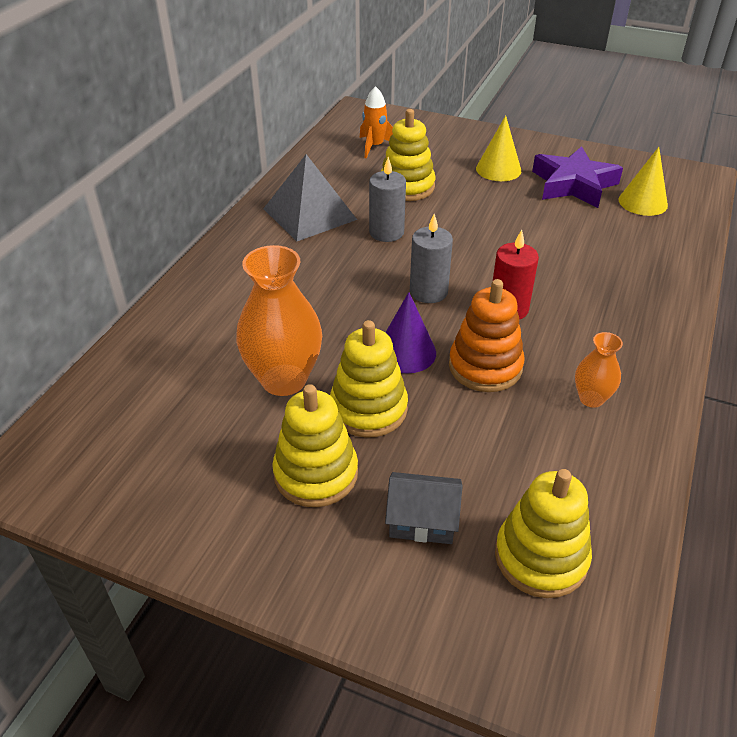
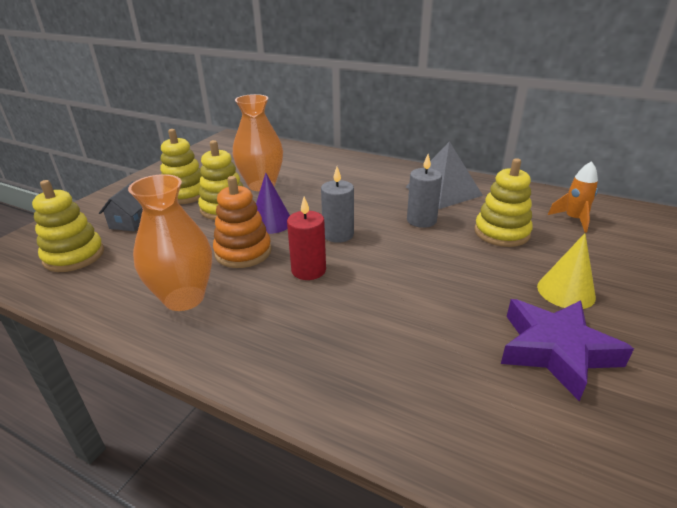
camera: 95 degrees right, 10 degrees down
(591, 398) = (184, 298): orange vase -> orange vase, size x1.93
(643, 202) = (531, 418): yellow cone -> none

